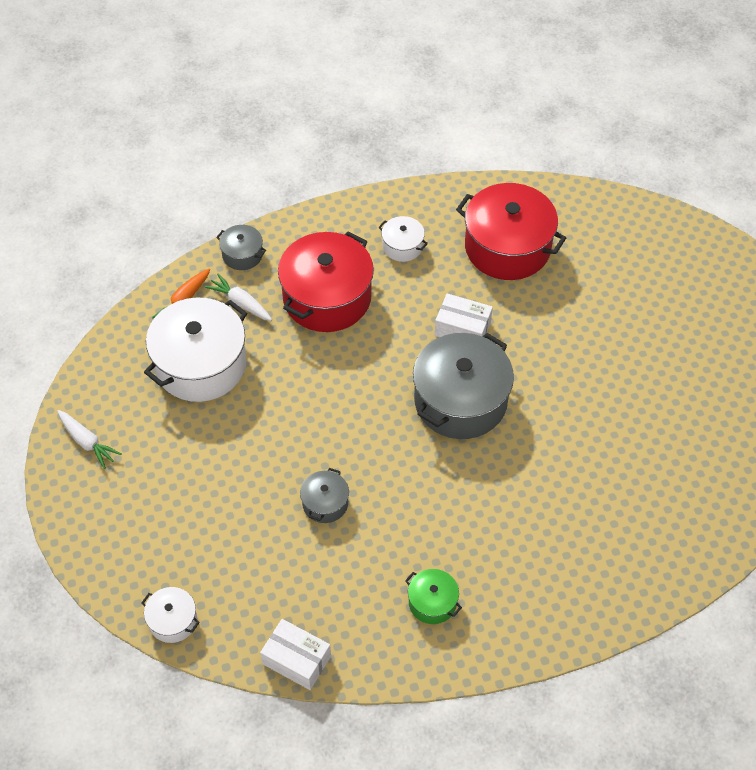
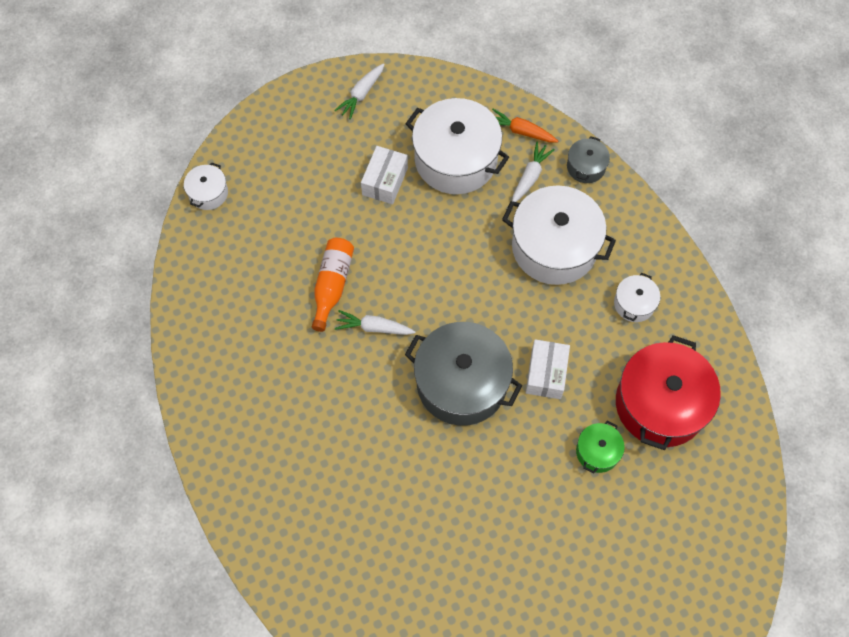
camera: 80 degrees right, 10 degrees up
(296, 660) = (183, 290): white box -> white box (385, 181)
(325, 503) = (332, 285): grey pot -> orange bottle
(327, 297) = (554, 247): red pot -> white pot
(384, 470) = (374, 327): none -> white carrot
(432, 602) = (248, 388): green pot -> green pot (597, 452)

